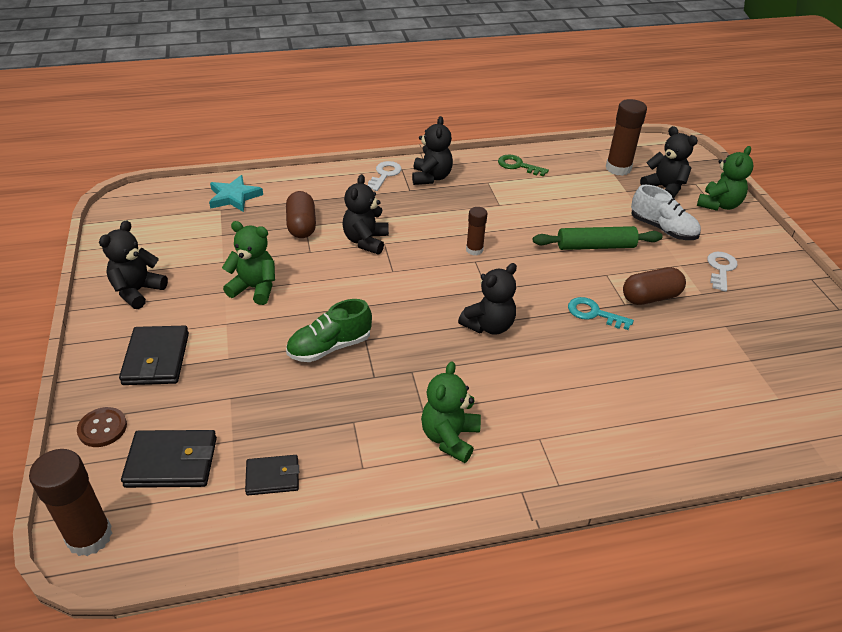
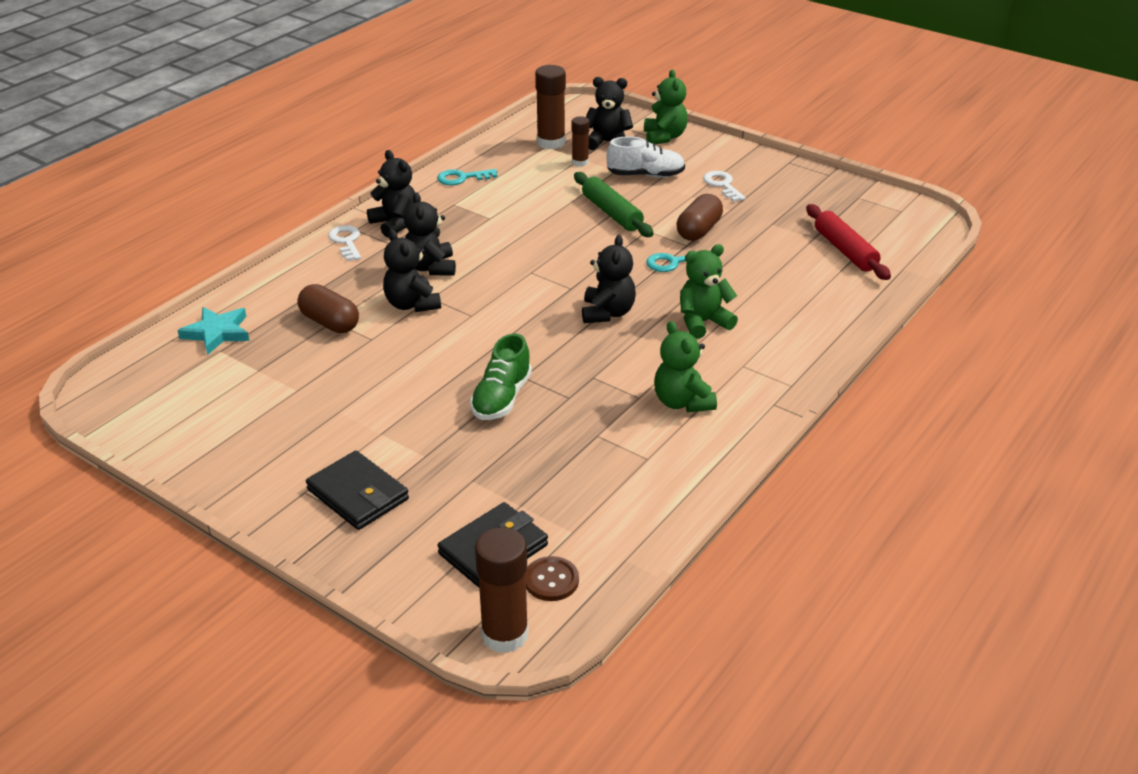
camera: 40 degrees left, 5 degrees down
(102, 428) = (393, 568): brown button -> brown button (551, 580)
(137, 291) = (248, 458): black teddy bear -> black teddy bear (431, 267)
(255, 288) = (364, 394): green teddy bear -> green teddy bear (703, 322)
(272, 477) = (589, 506): black wallet -> none
(474, 250) = (518, 264): brown glue stick -> brown glue stick (580, 162)
(518, 166) = (462, 178): green key -> turquoise key
(595, 246) = (611, 213): green rolling pin -> green rolling pin turned 75 degrees counterclockwise
(768, 389) = (845, 250): none -> red rolling pin

